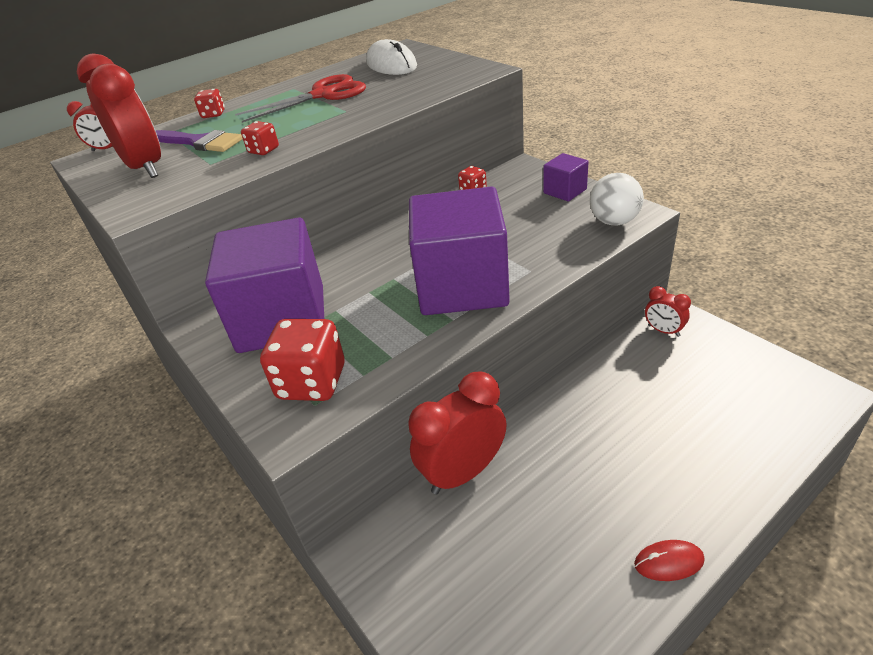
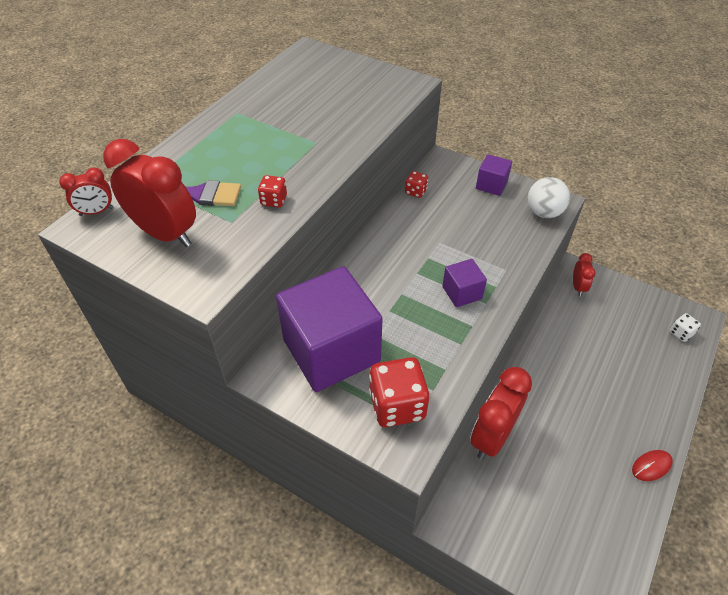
camera: 25 degrees left, 10 degrees up
(213, 114) = (178, 154): red dice -> none
(323, 95) = (277, 121): red scissors -> none
(391, 65) = (316, 76): white mouse -> none
(462, 286) = (462, 293): purple cube -> purple cube, size x0.44
(663, 331) = (578, 287): red clock -> red clock turned 105 degrees counterclockwise
(793, 406) = (681, 333): none -> white dice

